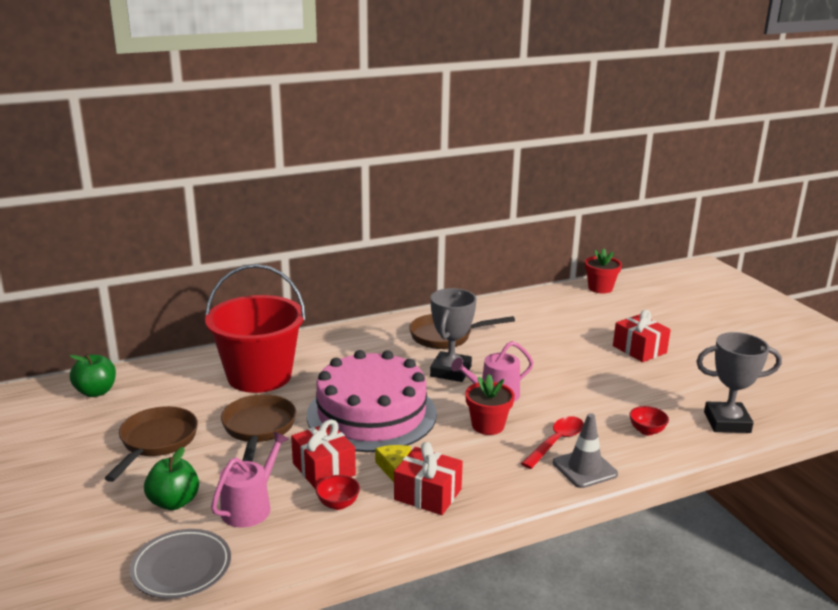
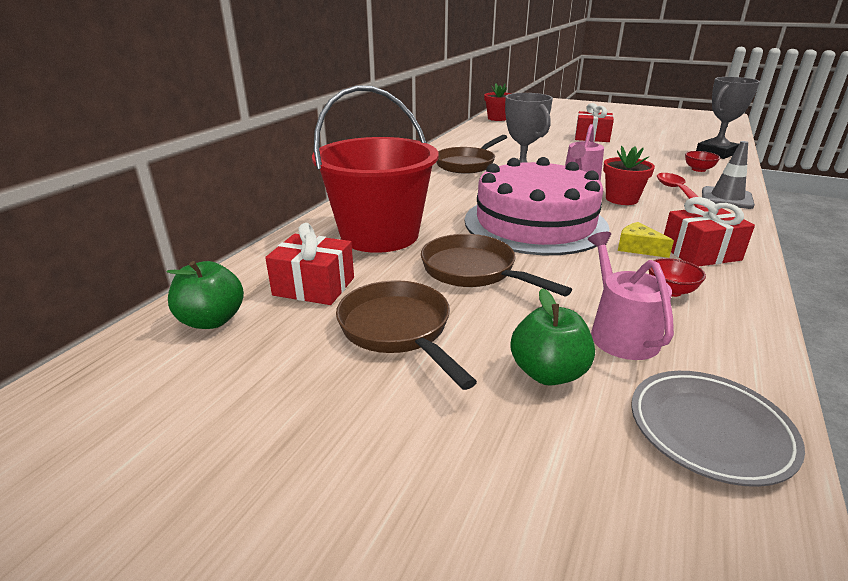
camera: 40 degrees left, 5 degrees up
(323, 469) = (597, 273): red gift -> red gift (314, 286)

